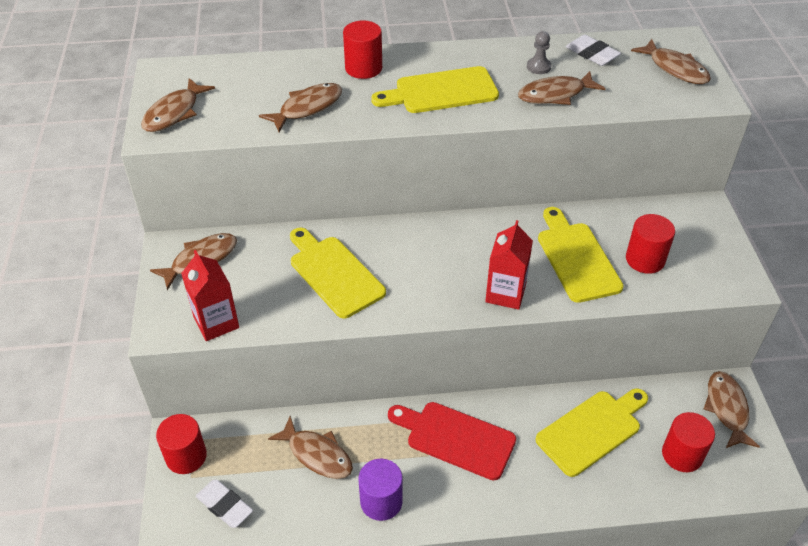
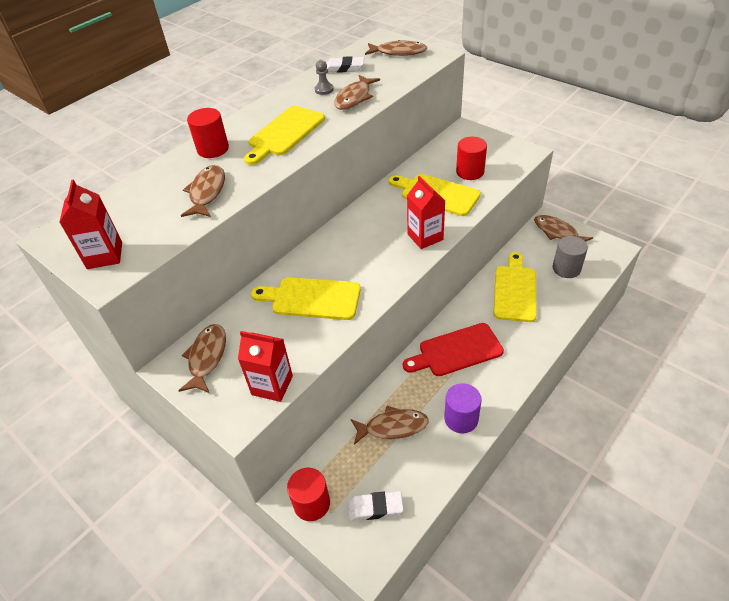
camera: 40 degrees left, 0 degrees up
(174, 113) = (105, 255): brown fish -> red carton
(682, 455) = (566, 268): red cylinder -> grey cylinder

